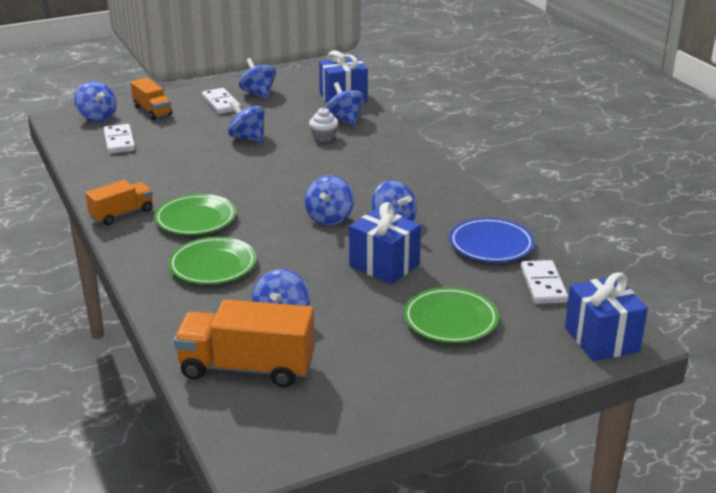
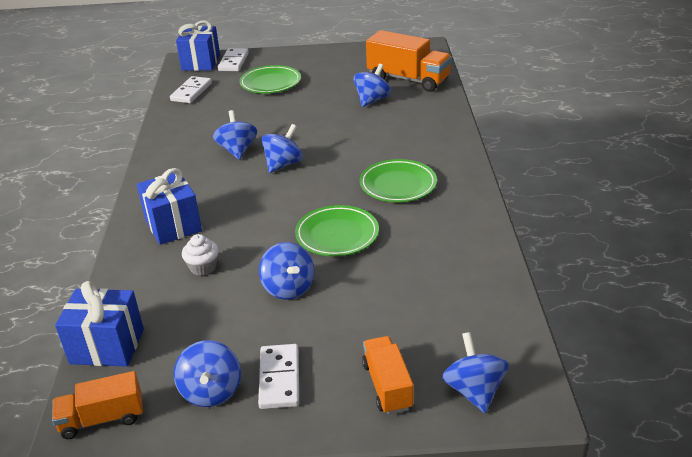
camera: 155 degrees left, 5 degrees up
(119, 141) = (449, 321): white domino -> white domino (233, 62)
(122, 214) = (465, 204): orange truck -> orange truck (102, 419)
(213, 265) = (401, 141): green plate -> green plate (337, 235)
(345, 120) = (151, 294): blue spinning top -> none
(384, 265) = (277, 120): blue gift -> blue gift (173, 225)
(491, 245) = (188, 121): blue plate -> none

